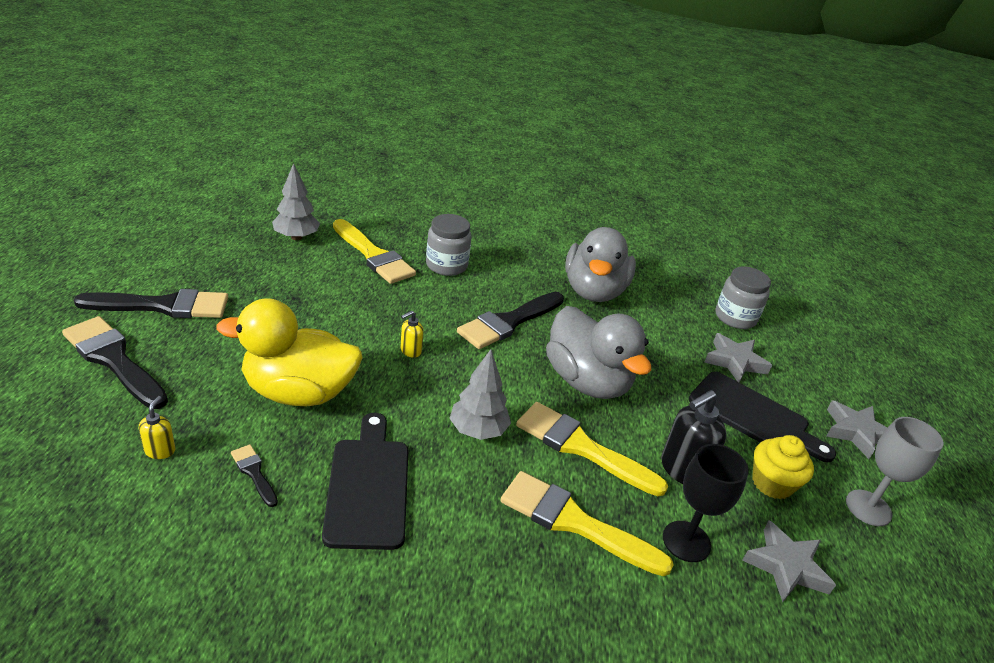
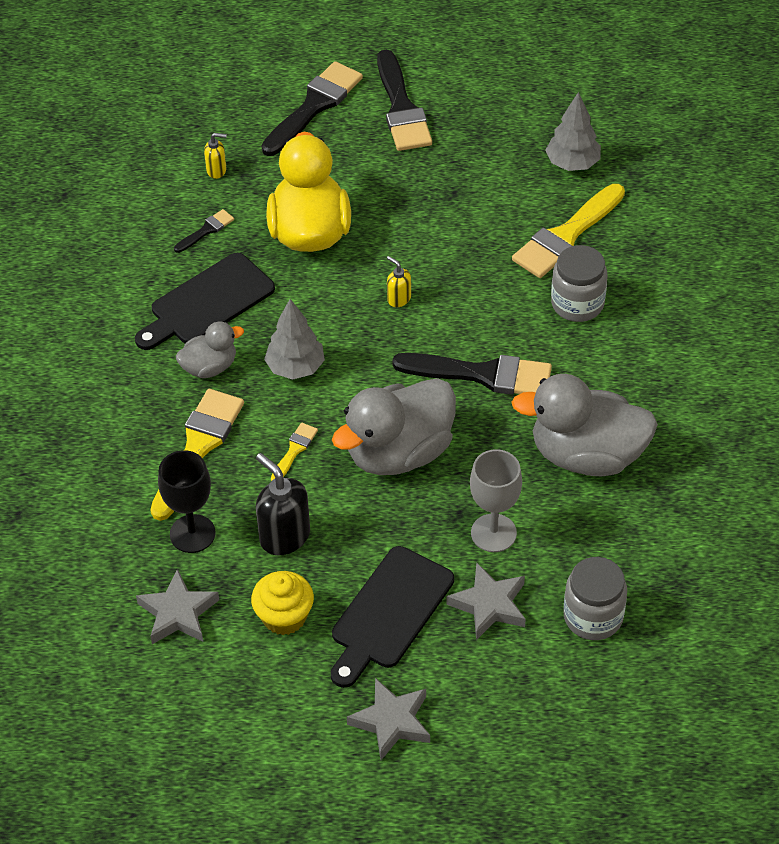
camera: 90 degrees right, 15 degrees up
(368, 486) = (208, 303): black cutting board -> black cutting board turned 150 degrees clockwise
(463, 497) = (210, 367): none -> grey duck
(508, 322) = (482, 374): black brush -> black brush turned 150 degrees clockwise
(581, 447) = (294, 450): yellow brush -> yellow brush, size x0.47
(868, 508) = (269, 705): grey goblet -> grey goblet (493, 533)

